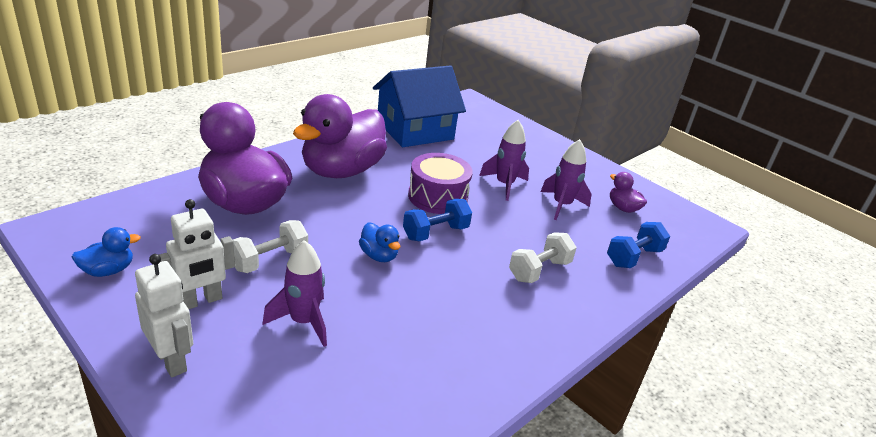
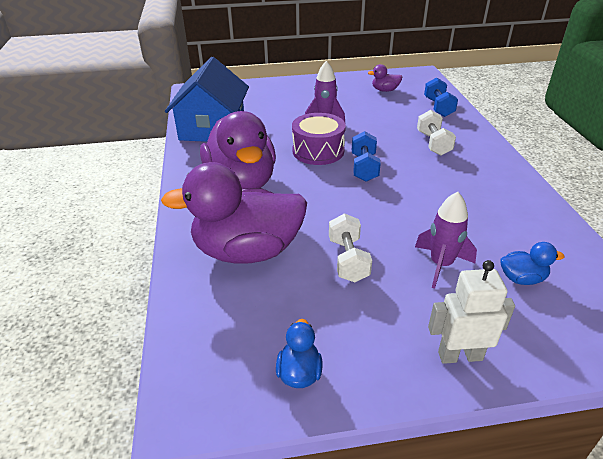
camera: 50 degrees left, 5 degrees up
(201, 301) = (384, 317): white robot -> none
(379, 256) = (377, 202): blue duck -> blue duck (522, 278)
(561, 205) = (366, 109): purple rocket -> none

